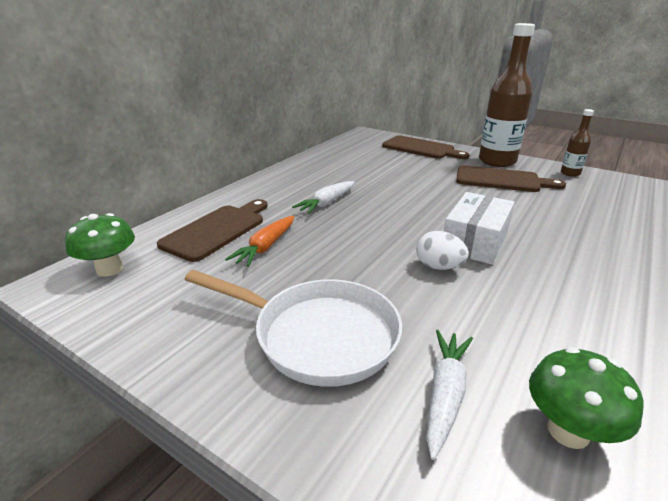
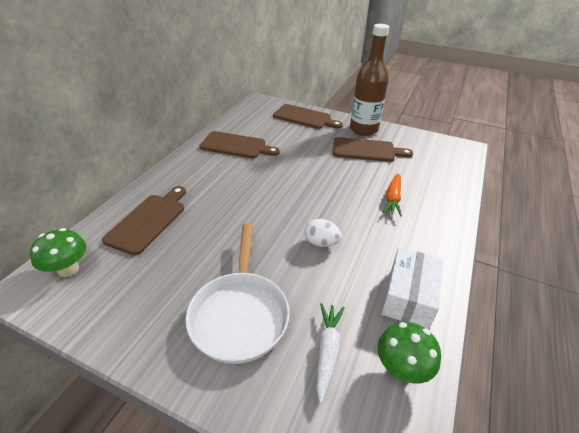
camera: 10 degrees left, 10 degrees up
(266, 247) = (190, 235): orange carrot -> orange carrot (393, 198)
(318, 336) = (239, 314): white pan -> white pan turned 75 degrees clockwise
(326, 203) = (233, 185): white carrot -> none
(335, 169) = (236, 146): none -> brown cutting board
(475, 241) = (346, 216): white box -> white box (409, 296)
(570, 173) = (417, 140): brown bottle -> none

